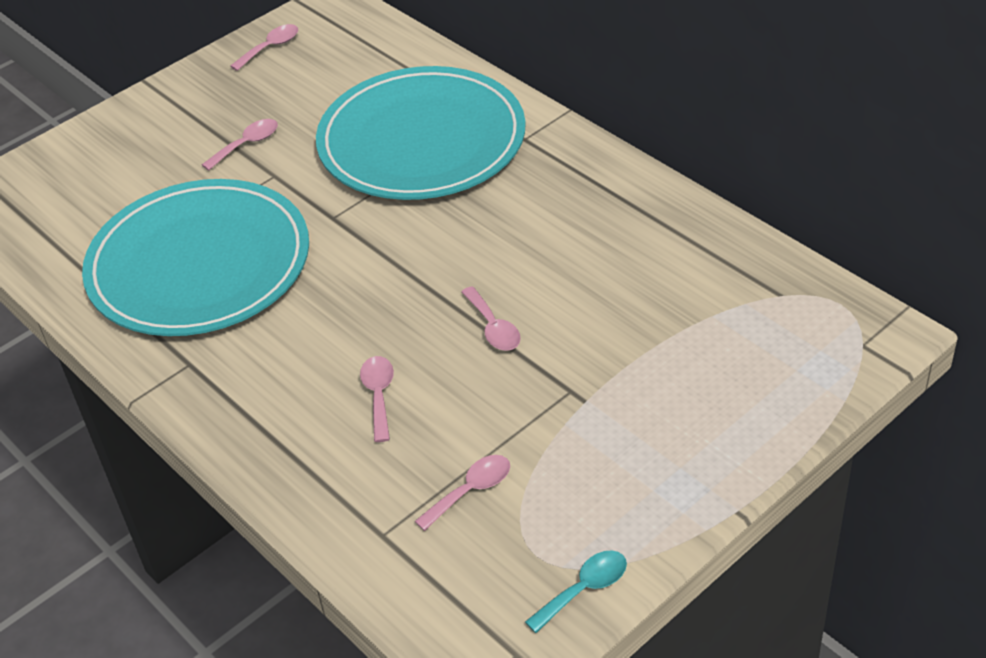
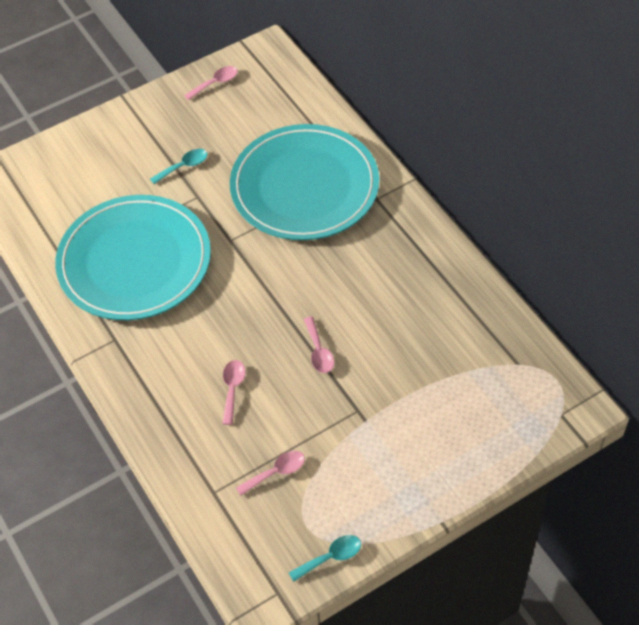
camera: 10 degrees right, 10 degrees up
(247, 144) = (184, 166): pink spoon -> turquoise spoon

